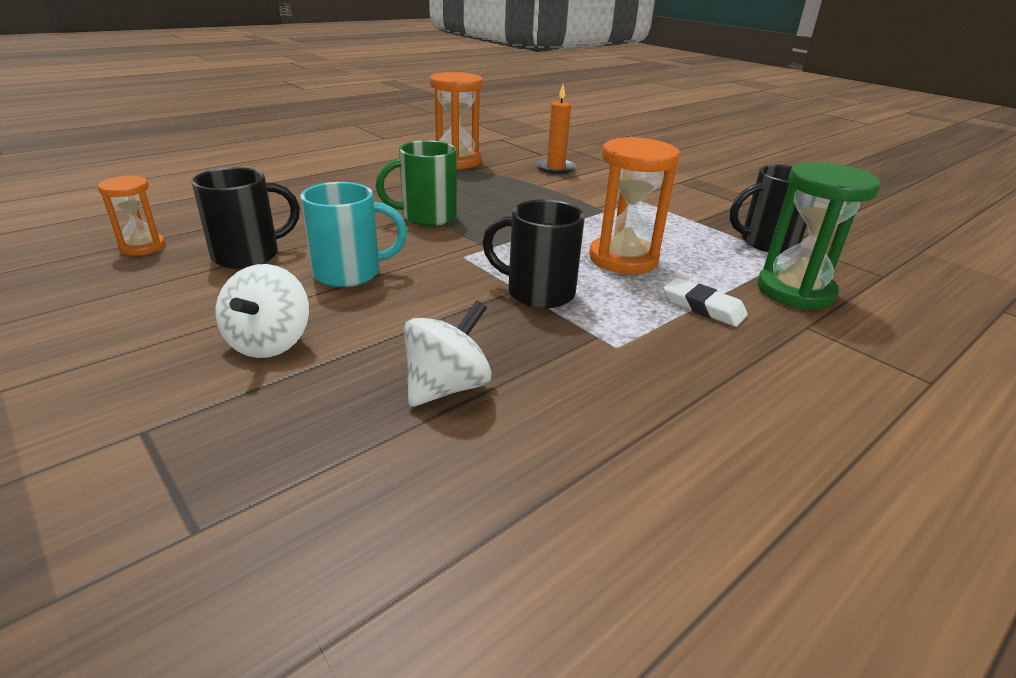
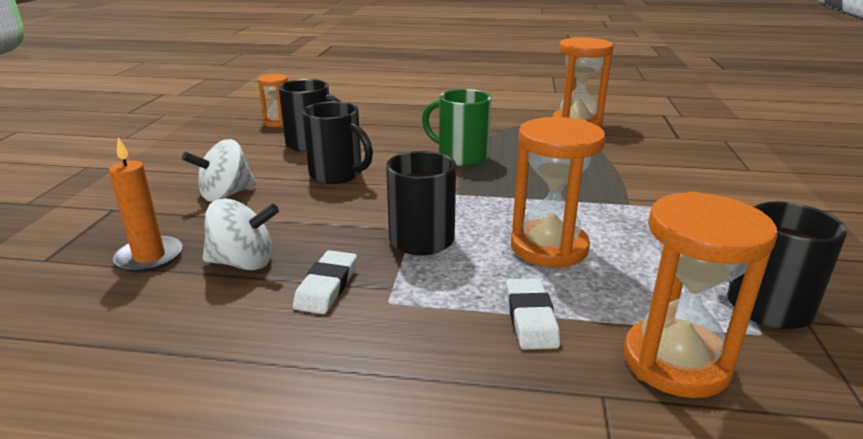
camera: 50 degrees right, 5 degrees down
(350, 273) = (337, 175): turquoise mug -> black mug
(555, 168) = (663, 153): orange candle -> orange candle (149, 257)
(555, 362) = (327, 286): none -> white eraser
(795, 291) = (675, 362): green hourglass -> orange hourglass

